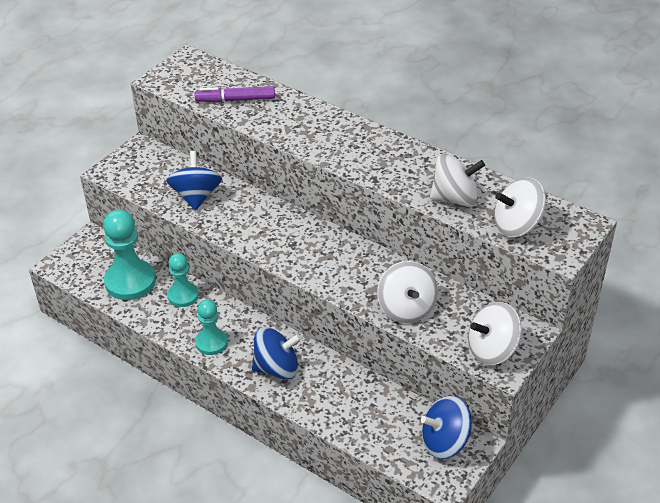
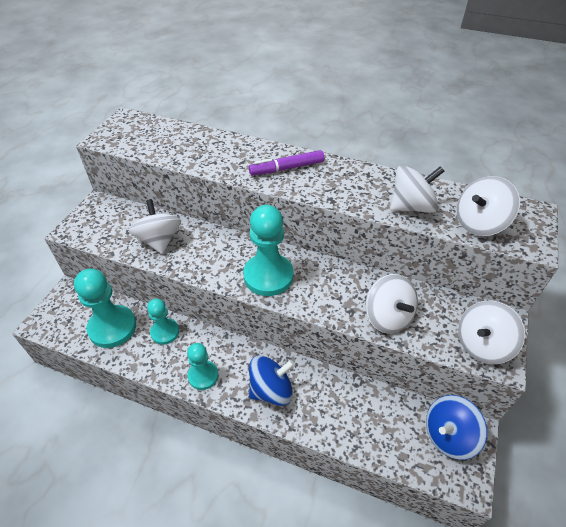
camera: 15 degrees left, 5 degrees up
(196, 196) = (159, 240): blue spinning top -> white spinning top
(235, 100) = (178, 147): purple marker -> purple marker (287, 168)
(298, 250) = (268, 276): none -> turquoise pawn

